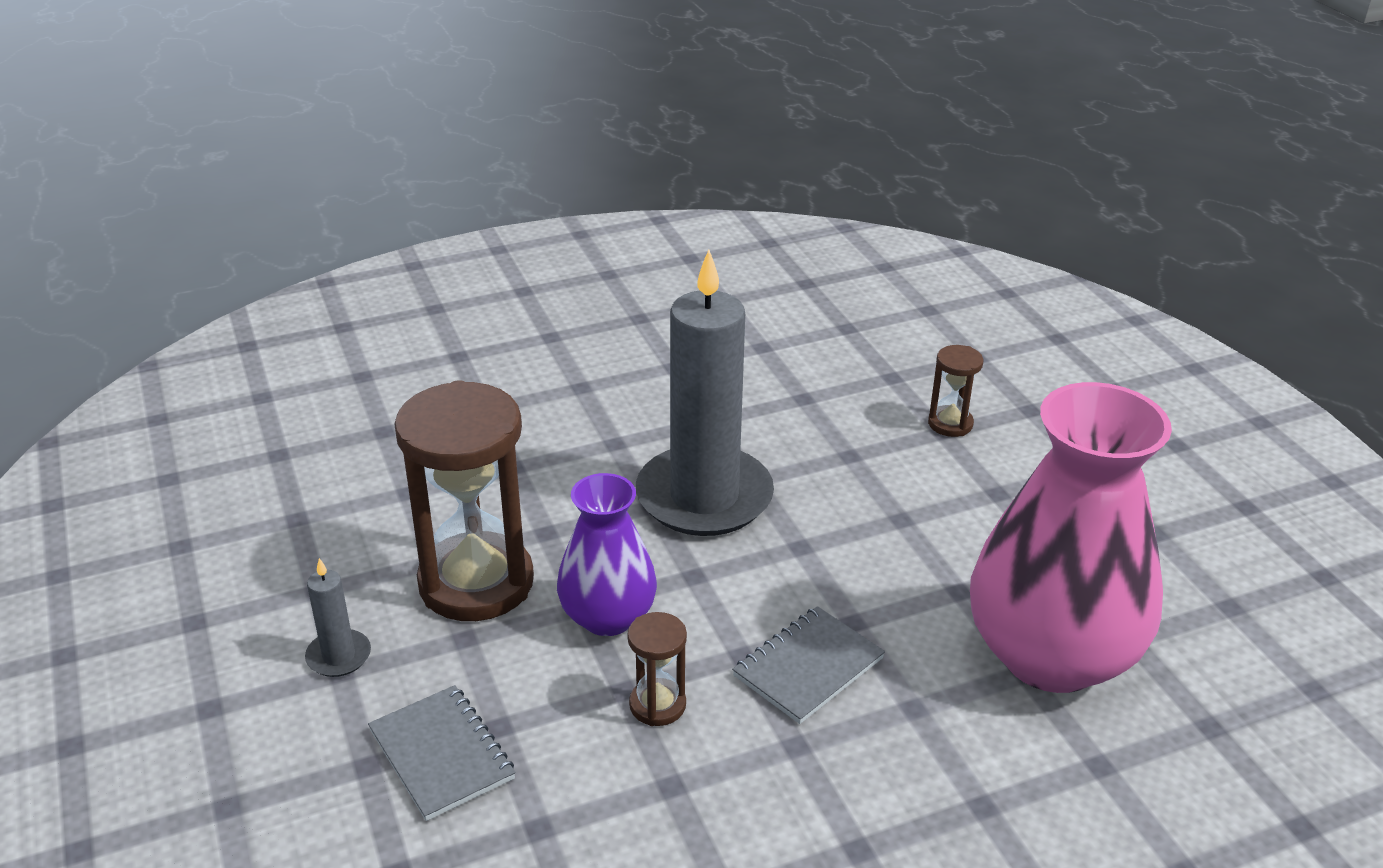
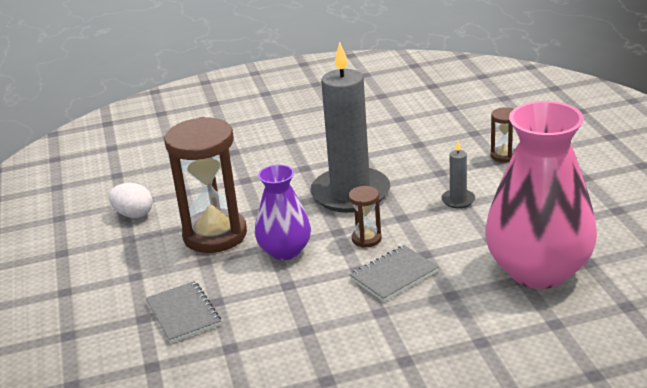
camera: 10 degrees right, 5 degrees down
(320, 538) = (133, 214): none -> white egg
(339, 656) = (135, 268): grey candle -> grey candle (458, 200)
(657, 705) = (305, 292): brown hourglass -> brown hourglass (366, 239)

